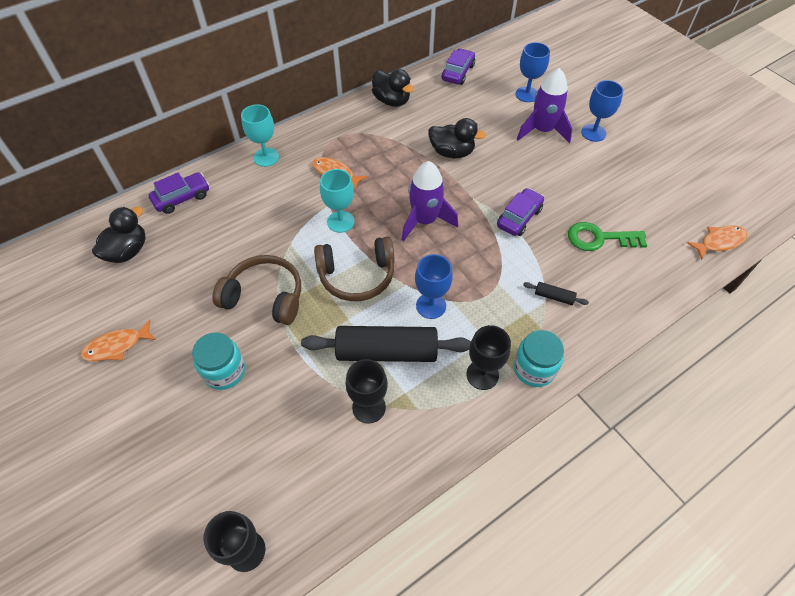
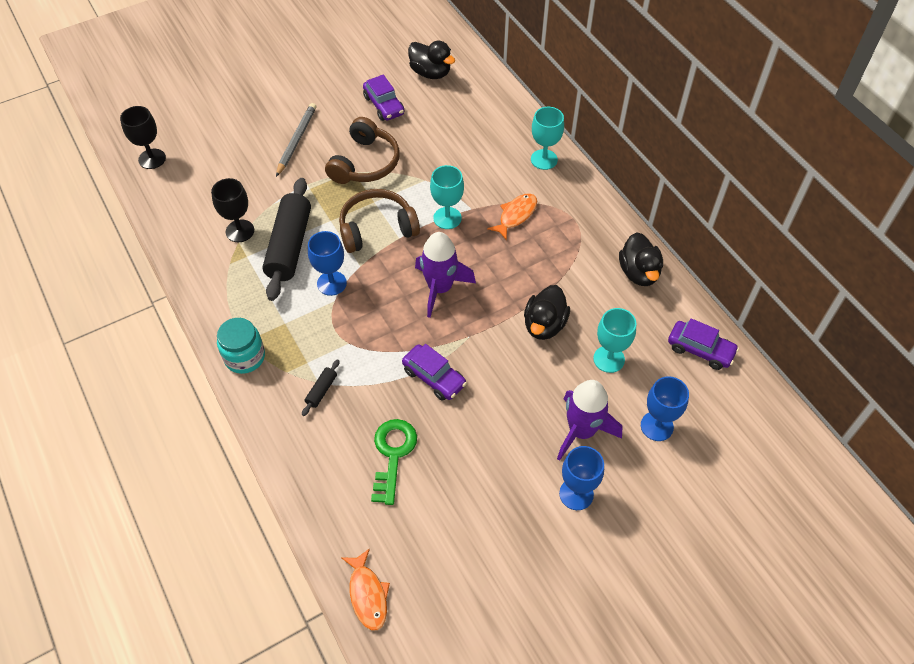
camera: 95 degrees right, 0 degrees up
(117, 346) = (334, 77): orange fish -> none
(182, 198) = (491, 101): purple car -> purple car (384, 105)
(224, 371) = (296, 140): turquoise jar -> grey pencil
(357, 276) = (377, 228): brown headphones -> brown headphones turned 75 degrees clockwise
(391, 101) = (639, 273): black duck -> black duck turned 60 degrees counterclockwise
(476, 117) = (609, 359): none -> turquoise goblet
(482, 375) = (249, 315): black goblet -> none

